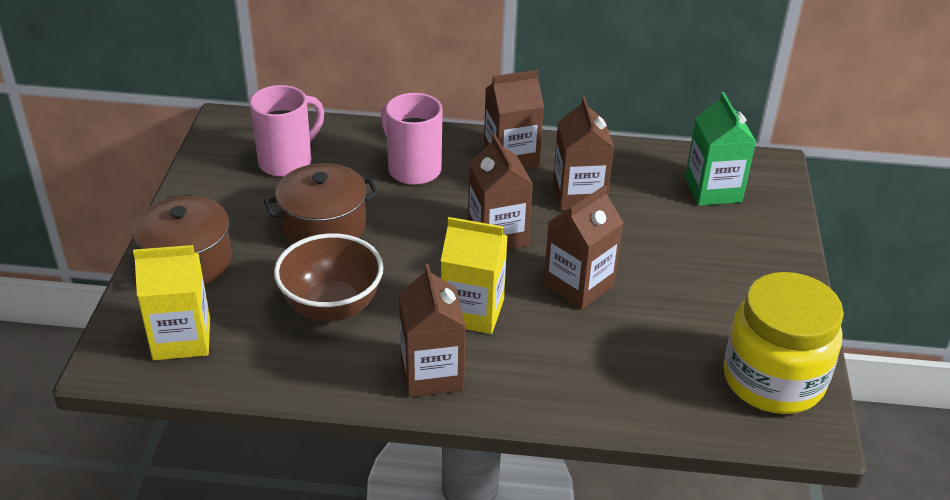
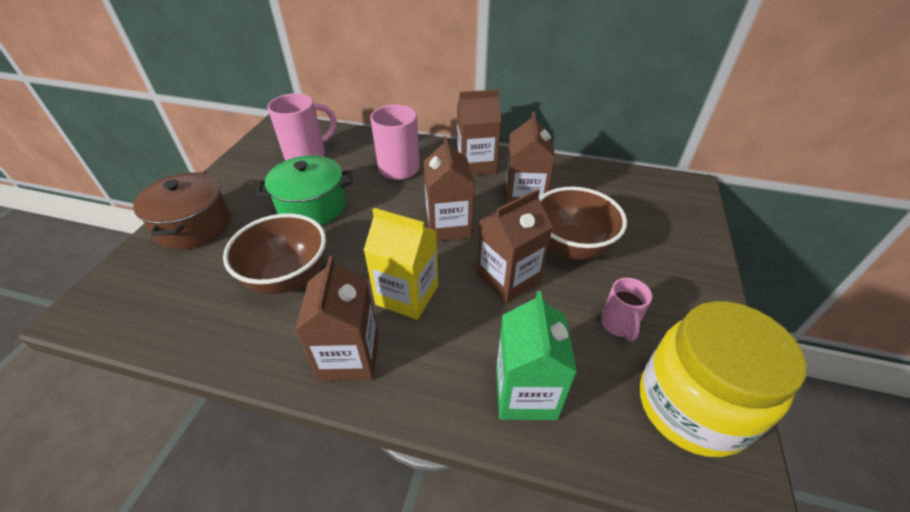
camera: 10 degrees right, 5 degrees up
(181, 339) = (150, 295): yellow carton -> none
(324, 226) = (312, 206): brown pot -> green pot
(642, 246) = (571, 247): none -> brown bowl
(700, 319) = (618, 325): none -> pink mug
(713, 190) = (638, 203): green carton -> green carton (525, 392)

